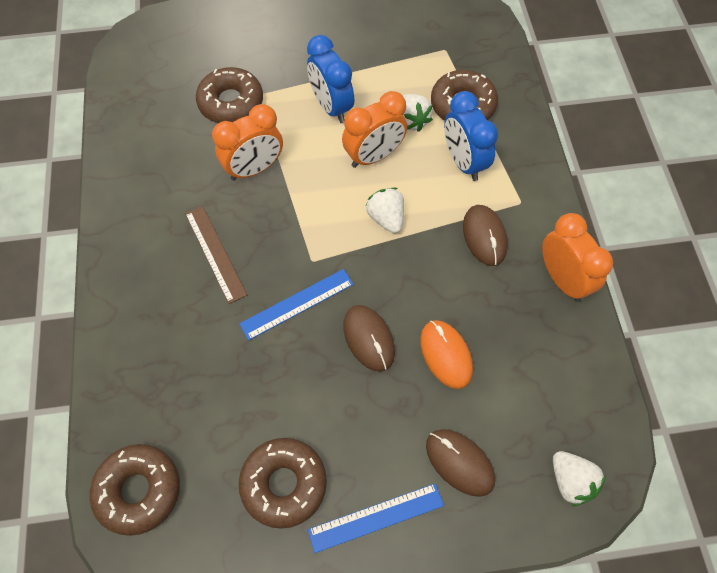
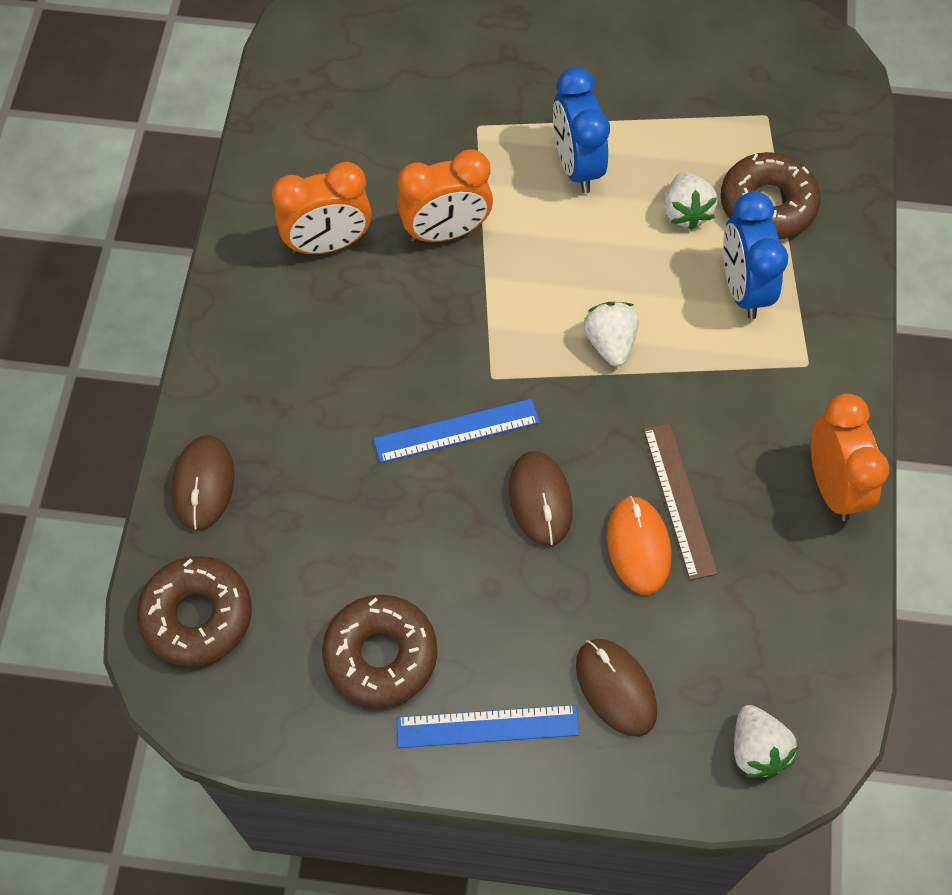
camera: 15 degrees right, 0 degrees up
(215, 253) = (364, 337): brown ruler -> brown ruler (680, 500)
(231, 103) = (437, 129): brown donut -> none
(374, 156) = (617, 251): orange clock -> orange clock (328, 244)
(484, 236) = (740, 400): brown mouse -> brown mouse (203, 484)

